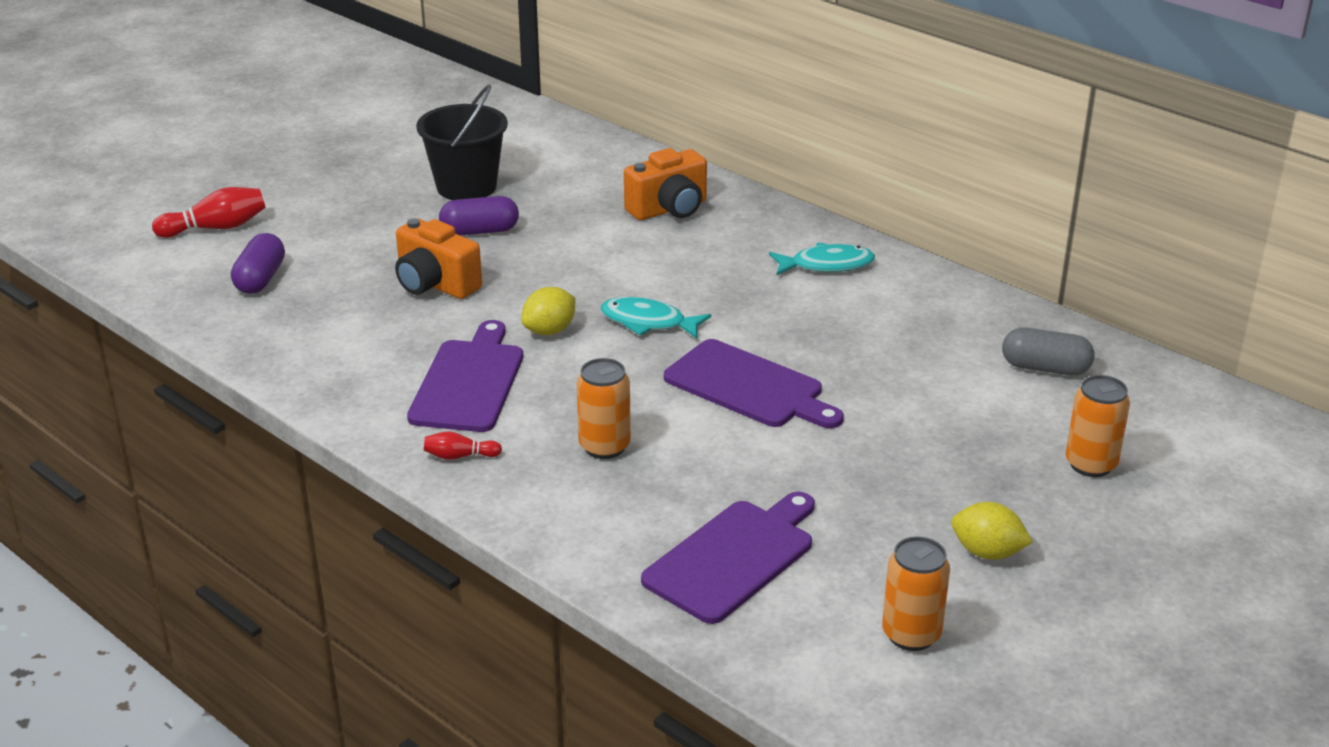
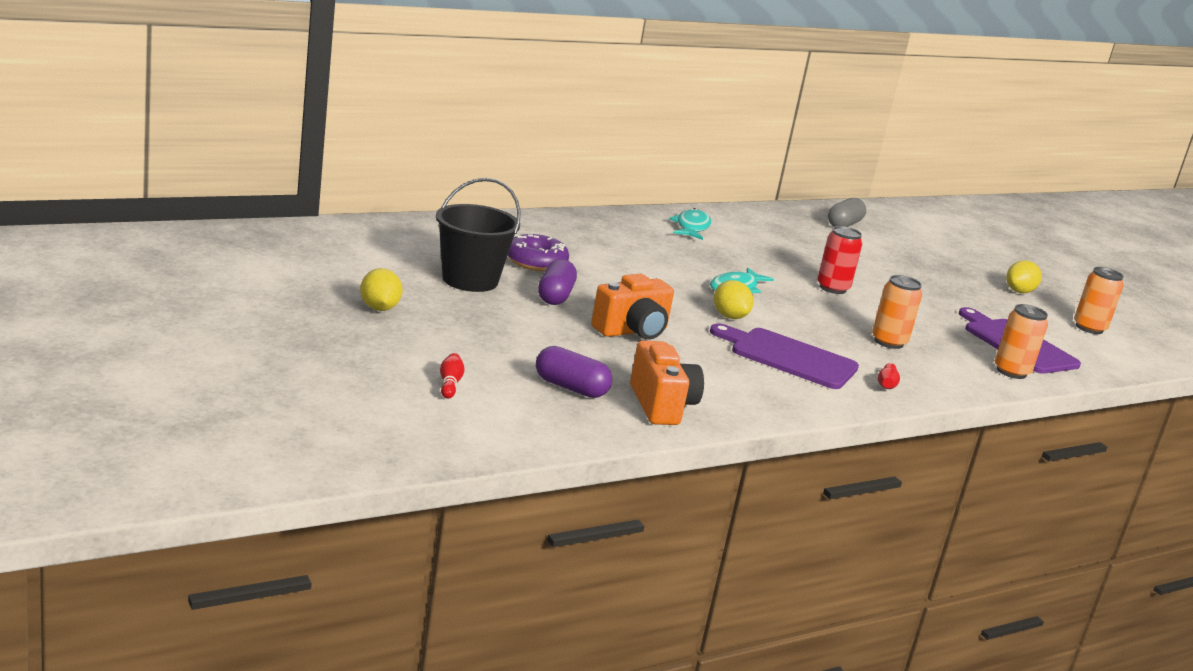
camera: 75 degrees left, 10 degrees down
(216, 228) = (450, 384): red bowling pin -> red bowling pin, size x0.57
(346, 167) = (379, 308): none -> yellow lemon
(562, 205) = (536, 262): none -> purple donut
(669, 209) = (574, 238): orange camera -> orange camera (661, 405)
(749, 387) = (832, 288): purple cutting board -> red can
(1090, 464) = (943, 248): orange can -> orange can (1011, 372)

